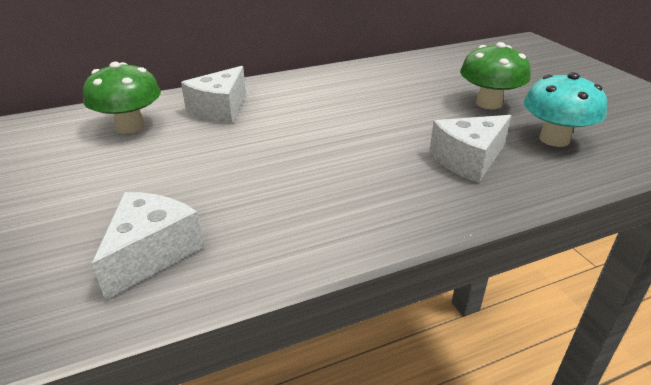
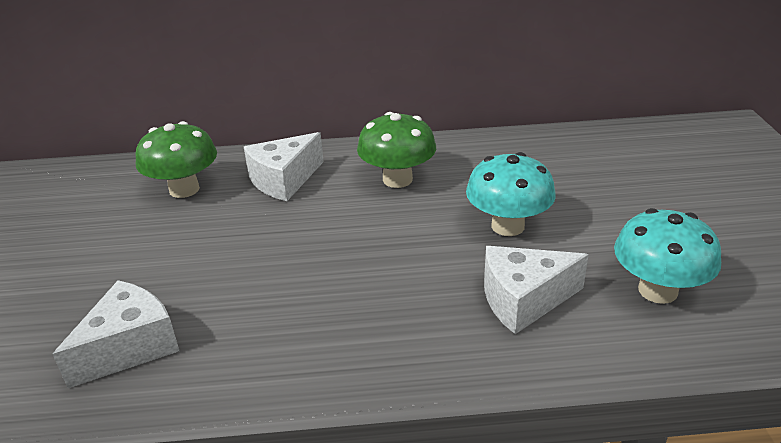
camera: 20 degrees right, 0 degrees up
(421, 116) = (507, 226): none -> turquoise mushroom
(488, 103) = (607, 221): green mushroom -> green mushroom (397, 179)

